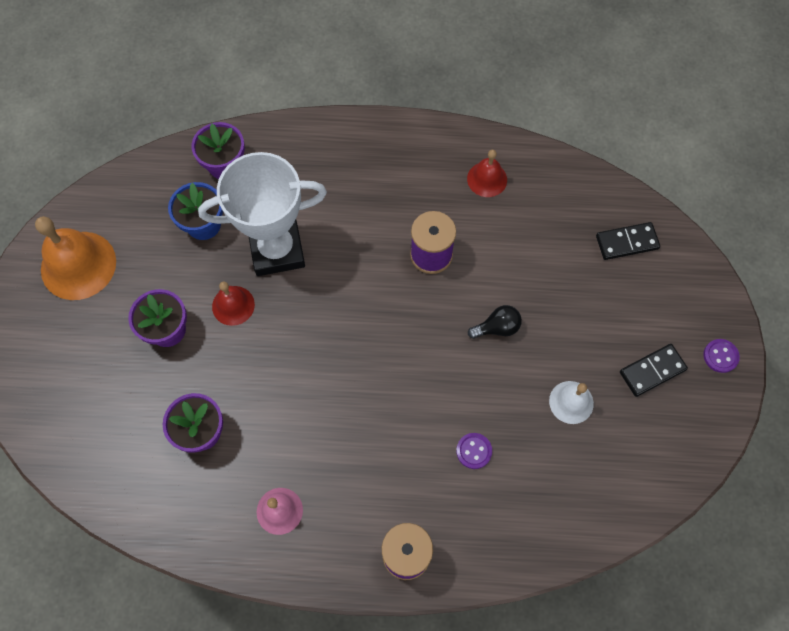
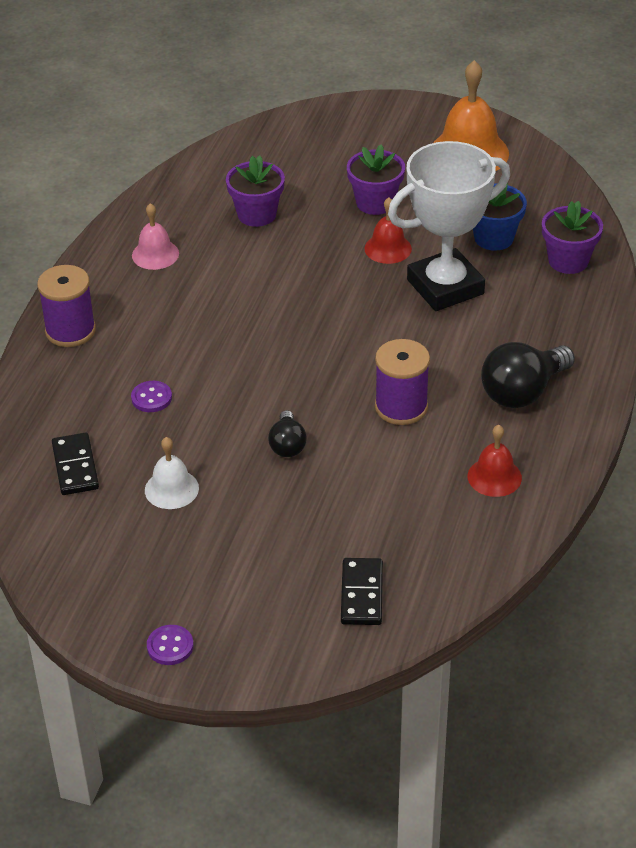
camera: 105 degrees right, 25 degrees down
(277, 250) = (445, 287): white trophy -> white trophy turned 60 degrees clockwise
(391, 174) = (522, 392): none -> black light bulb
(652, 371) = (178, 572): black domino -> black domino (75, 466)

